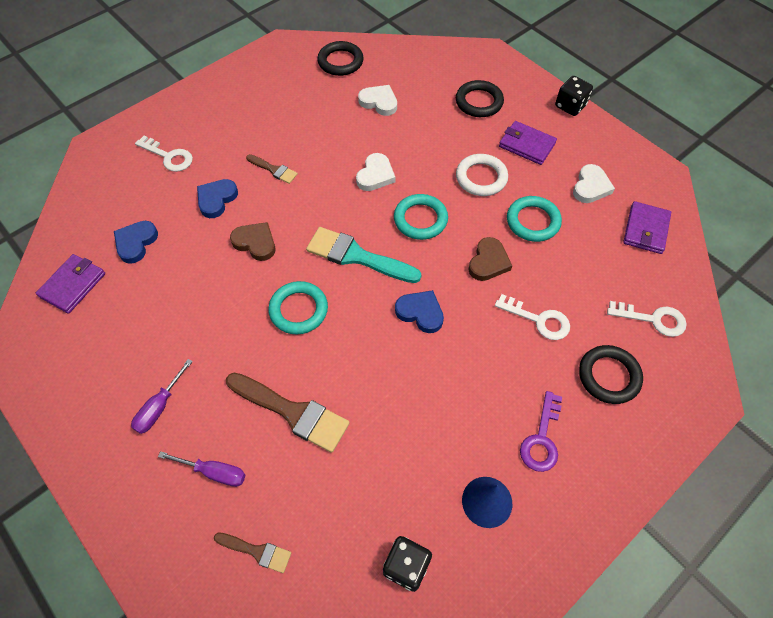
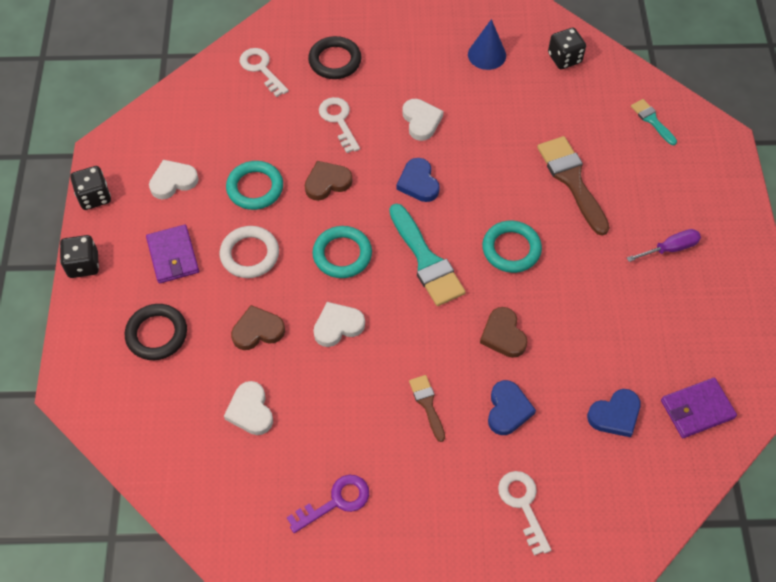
camera: 140 degrees left, 0 degrees up
(214, 472) = (654, 180): purple screwdriver -> none
(216, 199) = (508, 410): blue heart -> blue heart turned 60 degrees counterclockwise
(257, 551) = (652, 120): brown brush -> turquoise brush
(340, 62) = (233, 505): black ring -> none
(423, 141) = (257, 330): none -> brown heart
(474, 372) = (421, 121): none -> white heart
(541, 439) = (418, 60): purple key -> purple key (336, 501)
(622, 143) = (94, 197): none -> black dice
(645, 229) = (180, 122): purple wallet -> none

